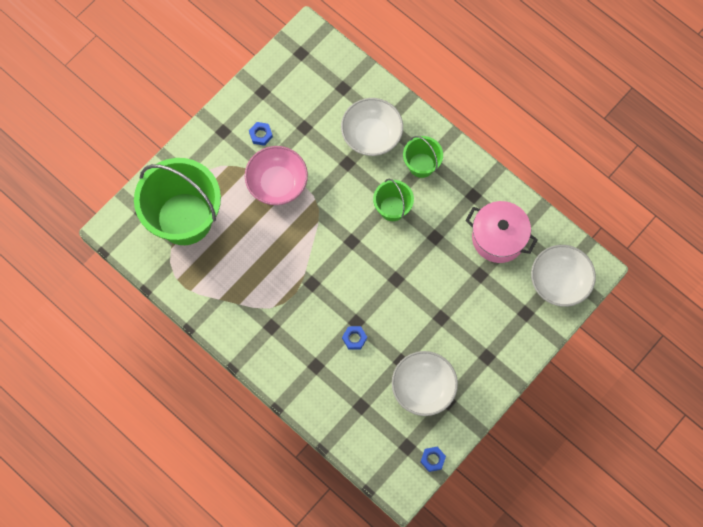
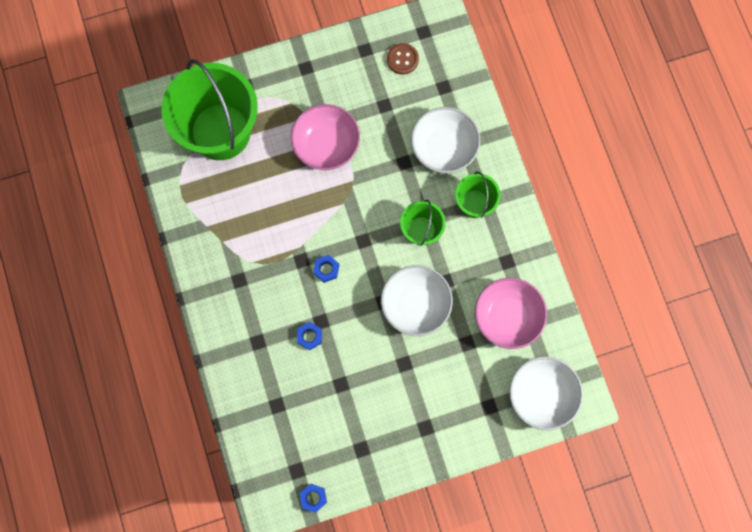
camera: 30 degrees right, 5 degrees up
(261, 135) = (338, 90): blue nut -> blue nut (326, 269)
(297, 83) = (402, 59): none -> brown button
(423, 388) = (346, 422): white bowl -> white bowl (415, 304)
(498, 238) = (507, 317): pink pot -> pink bowl

